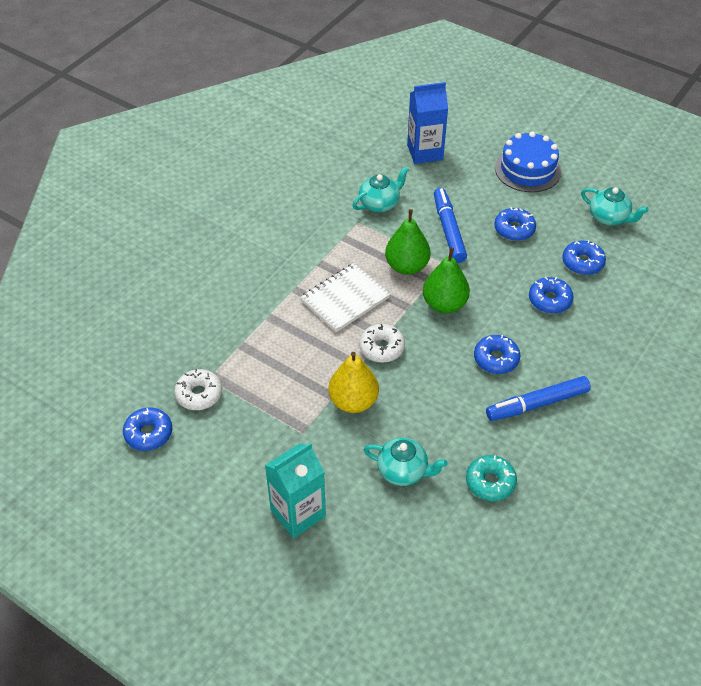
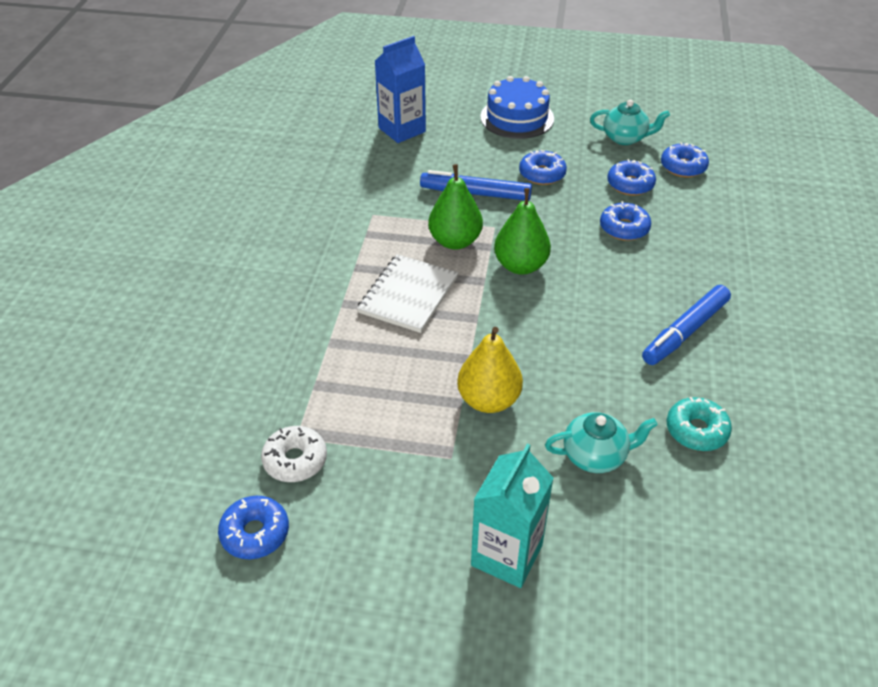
camera: 25 degrees left, 5 degrees down
(380, 203) = (385, 190): turquoise teapot -> none
(381, 348) = (482, 332): white donut -> none
(448, 230) = (475, 194): blue marker -> blue marker turned 45 degrees counterclockwise
(496, 359) = (612, 302): blue donut -> blue donut (683, 167)

